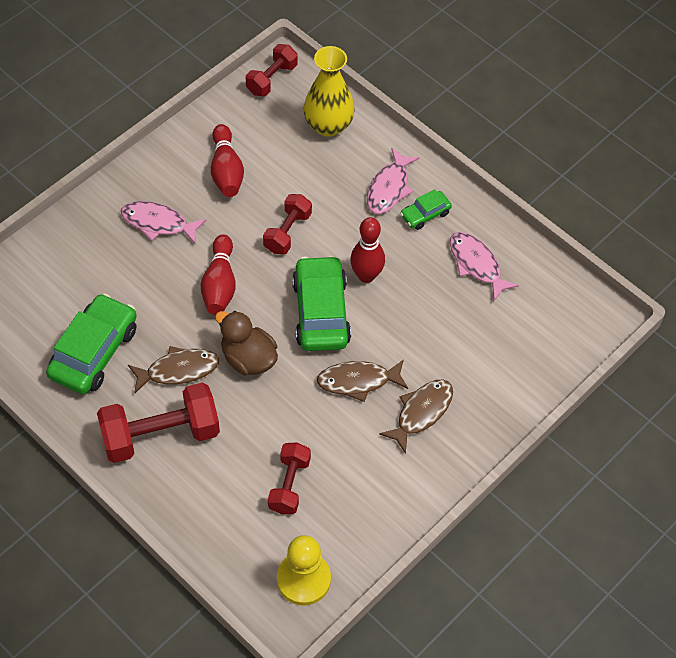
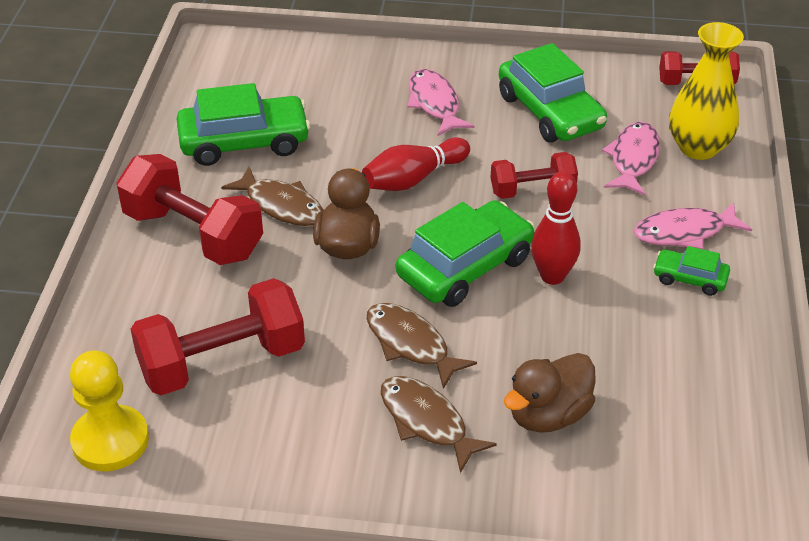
camera: 55 degrees right, 15 degrees down
(226, 170) = (550, 112): red bowling pin -> green car
(289, 485) = (222, 362): red dumbbell -> red dumbbell, size x1.71
(421, 412) = (427, 422): brown fish -> brown fish turned 135 degrees counterclockwise
(464, 353) = (548, 415): none -> brown duck
(476, 264) = (681, 359): pink fish -> pink fish (633, 159)

